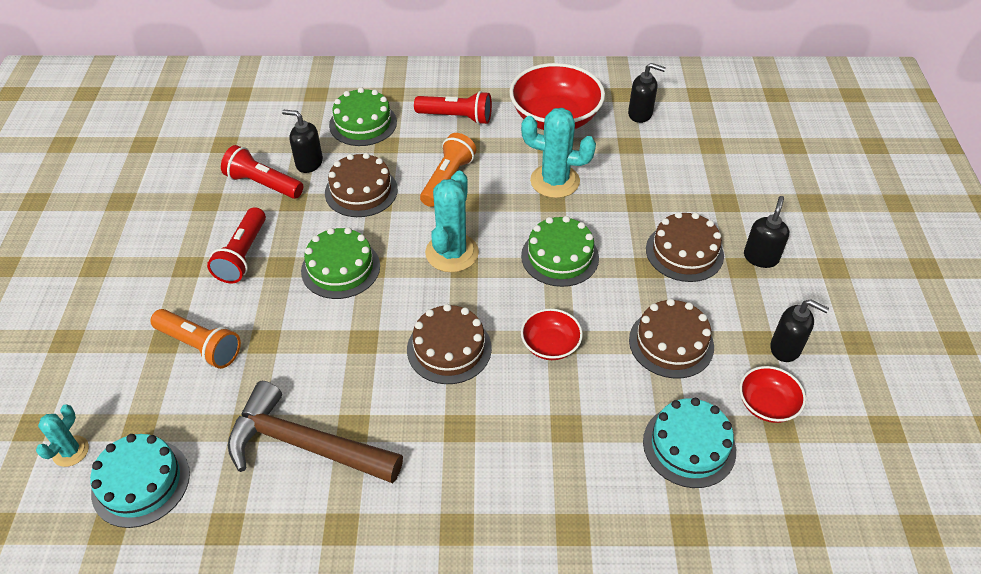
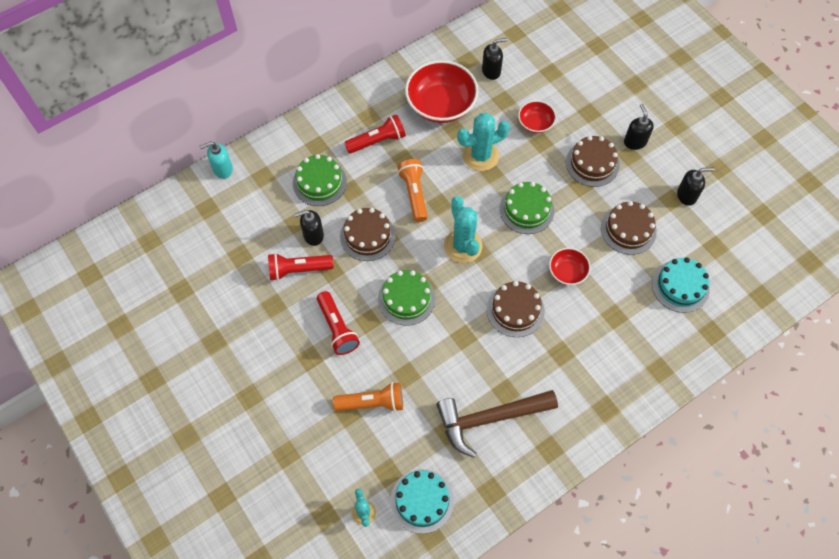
camera: 35 degrees left, 15 degrees up
(286, 71) = (222, 169): none -> turquoise soap dispenser
(767, 405) = (700, 237): red bowl -> red bowl (535, 123)

